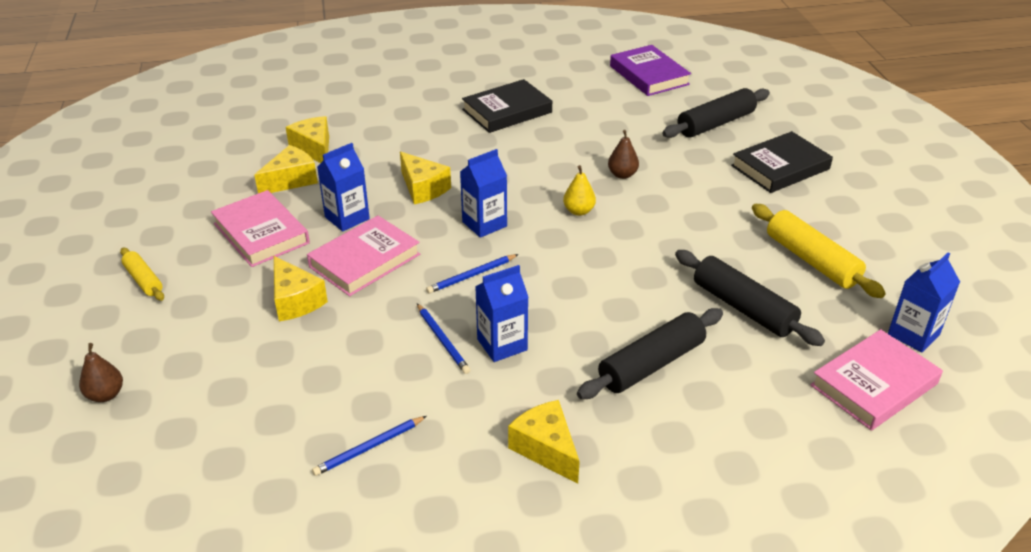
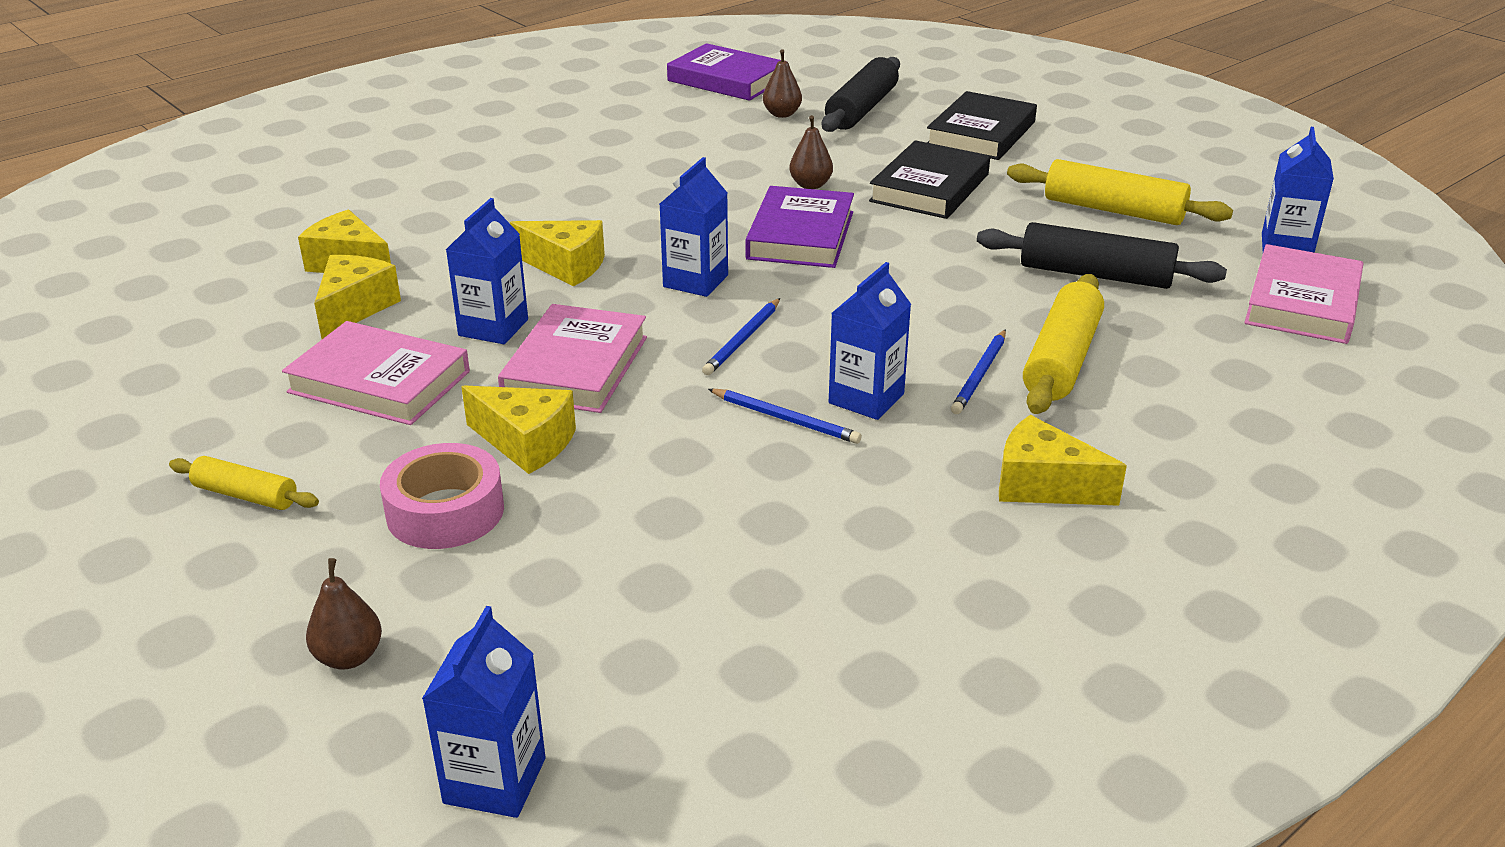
camera: 30 degrees left, 5 degrees down
(103, 495) = (495, 780): none -> blue carton
(220, 328) = (445, 511): none -> pink tape
(369, 448) = (825, 567): blue pencil -> blue pencil (980, 375)
(507, 111) = (586, 156): black book -> black book (930, 188)
(578, 211) = (800, 235): yellow pear -> purple book
(651, 364) = (1061, 360): black rolling pin -> yellow rolling pin
(658, 113) = (782, 114): none -> brown pear

